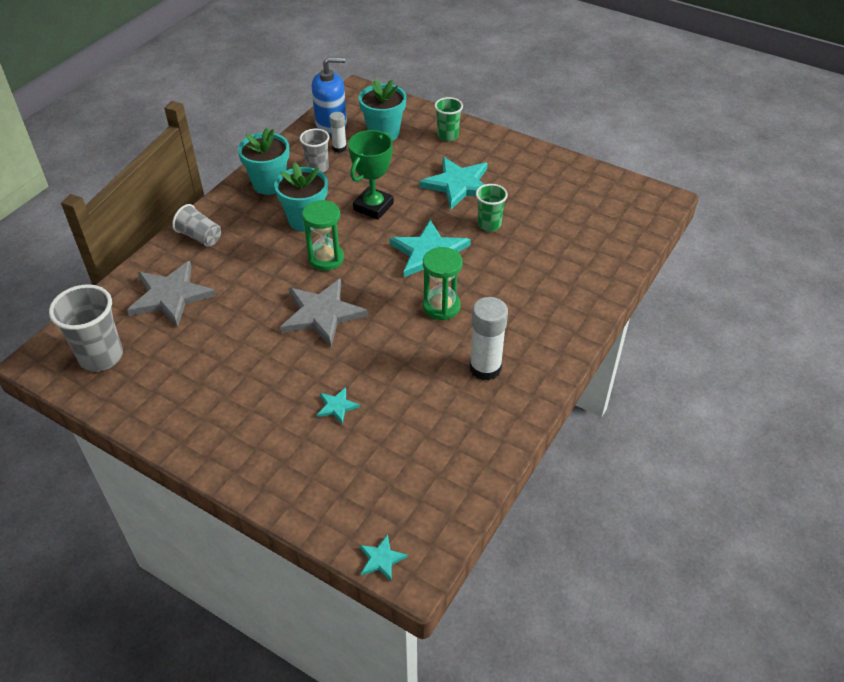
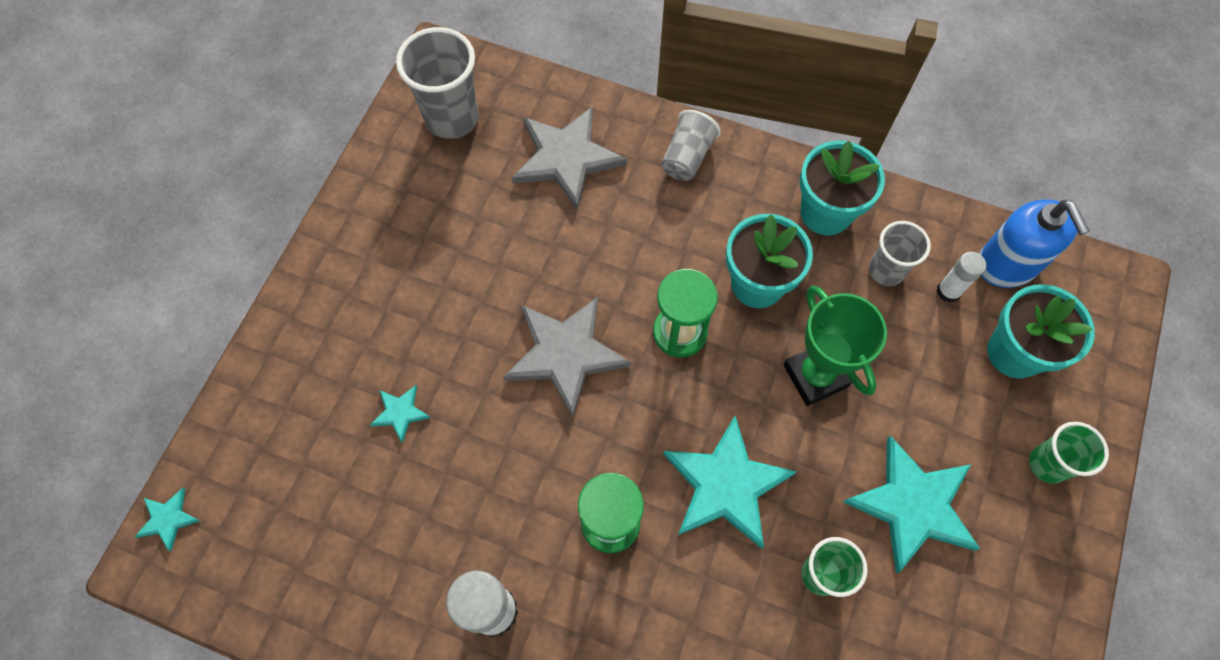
camera: 80 degrees right, 20 degrees up
(373, 207) = (815, 375): green trophy -> green trophy turned 45 degrees clockwise

